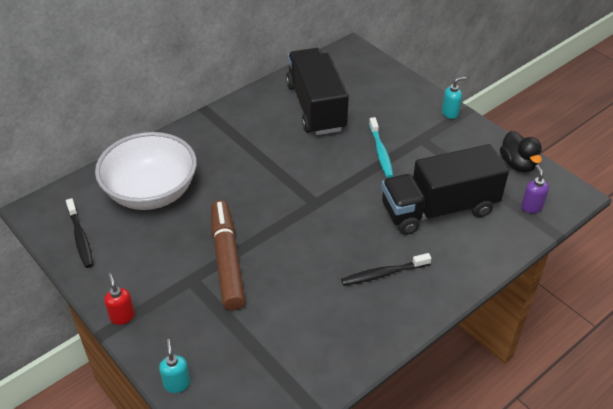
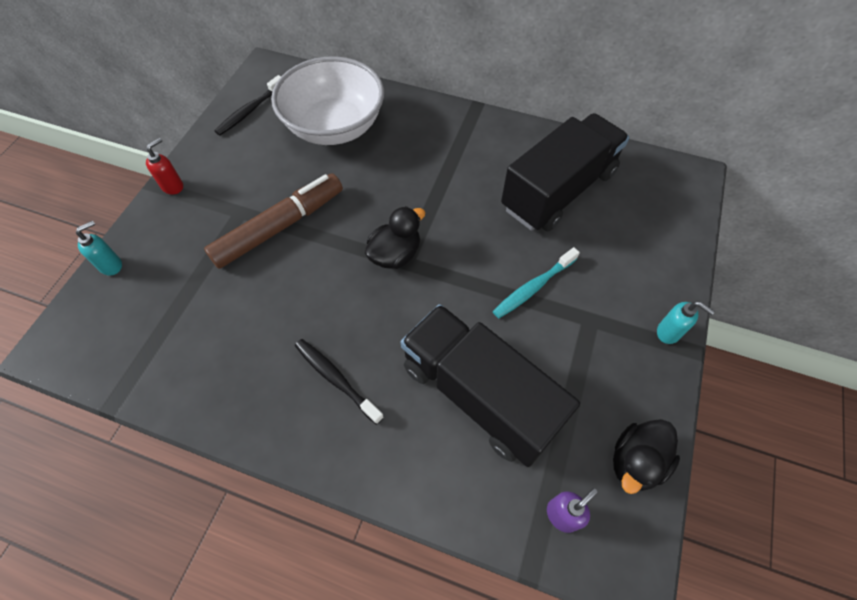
camera: 60 degrees right, 15 degrees up
(305, 205) = (395, 254): none -> black duck

